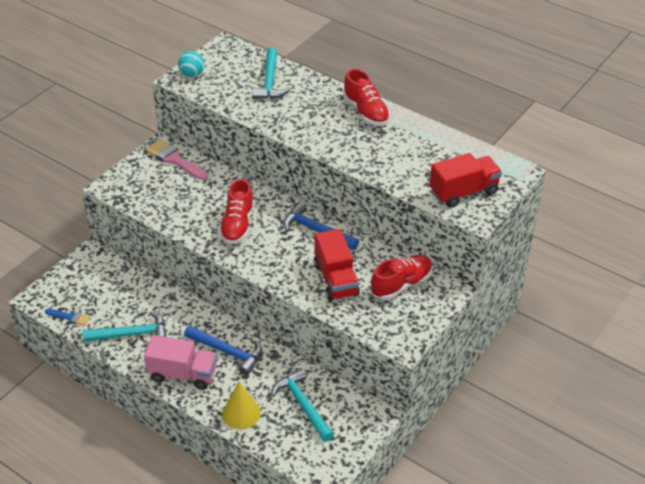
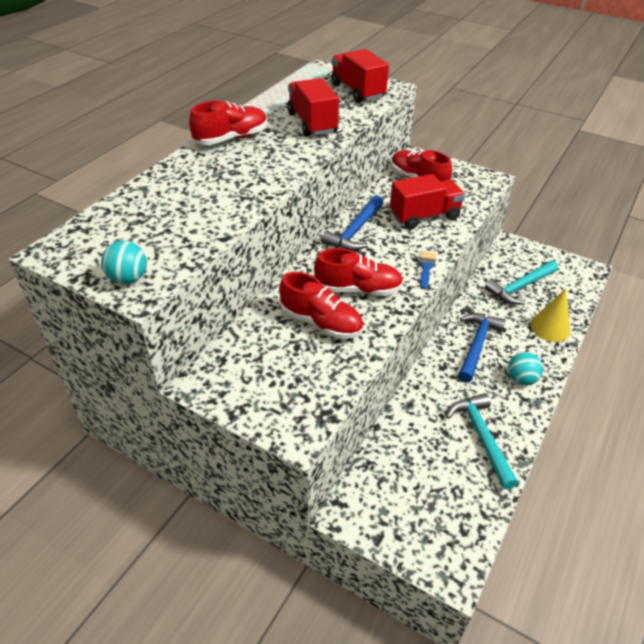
camera: 95 degrees left, 0 degrees up
(70, 317) = (475, 515): blue brush -> blue brush (426, 268)
(174, 159) = (231, 363): pink brush -> none
(183, 374) = (521, 379): pink truck -> turquoise ball
(204, 202) = (321, 322): none -> red shoe
(270, 82) = (160, 206): turquoise hammer -> none
(393, 158) = (312, 123): none -> red truck

